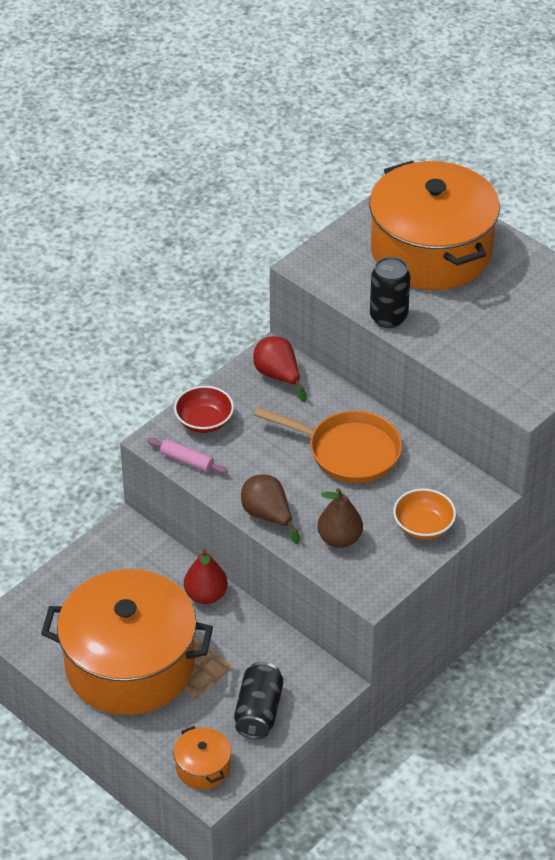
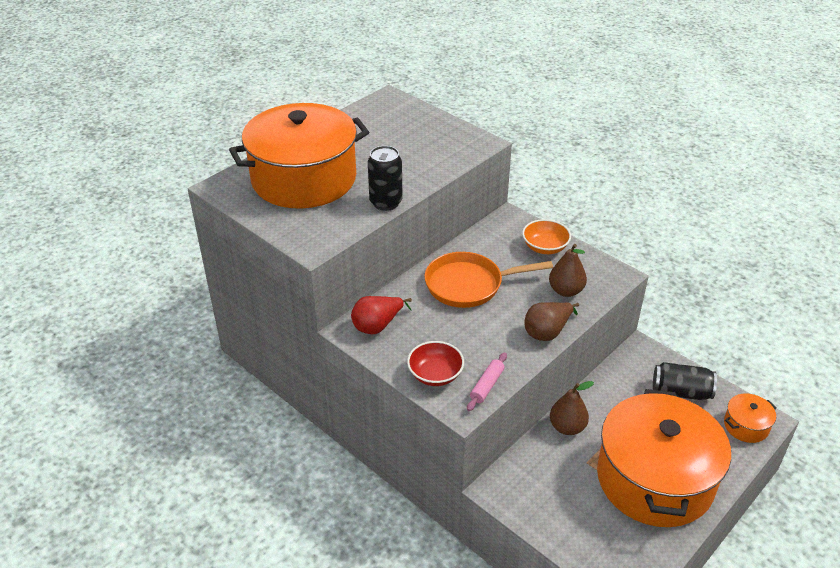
camera: 90 degrees left, 5 degrees down
(206, 595) = (567, 427): red pear -> brown pear
(348, 451) = (468, 285): orange pan -> orange pan turned 120 degrees counterclockwise

